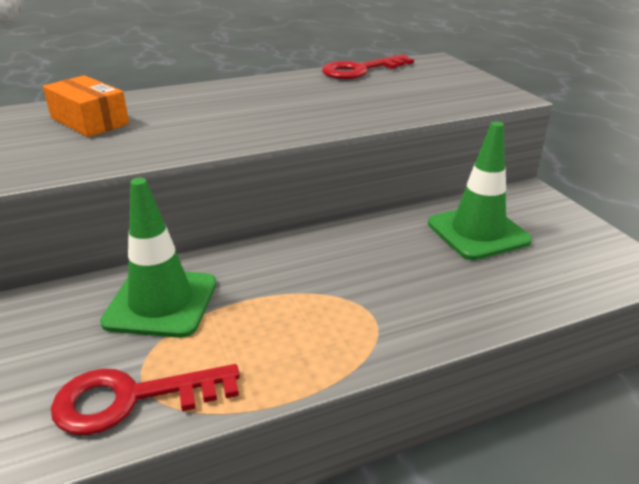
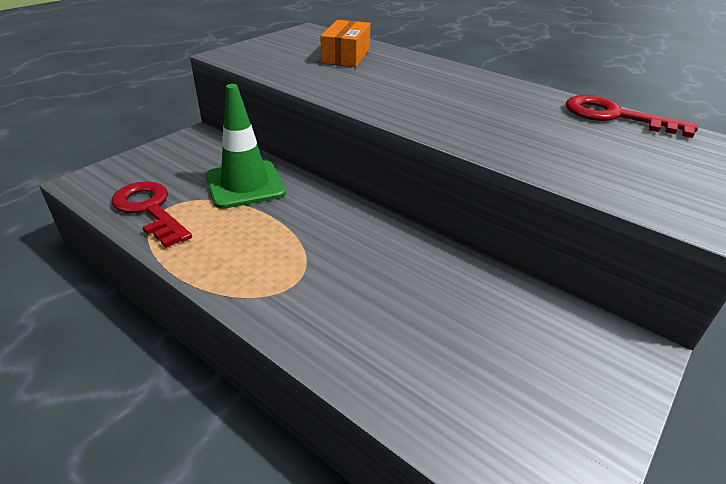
camera: 60 degrees right, 5 degrees up
(478, 232) = (489, 321): green traffic cone -> none

